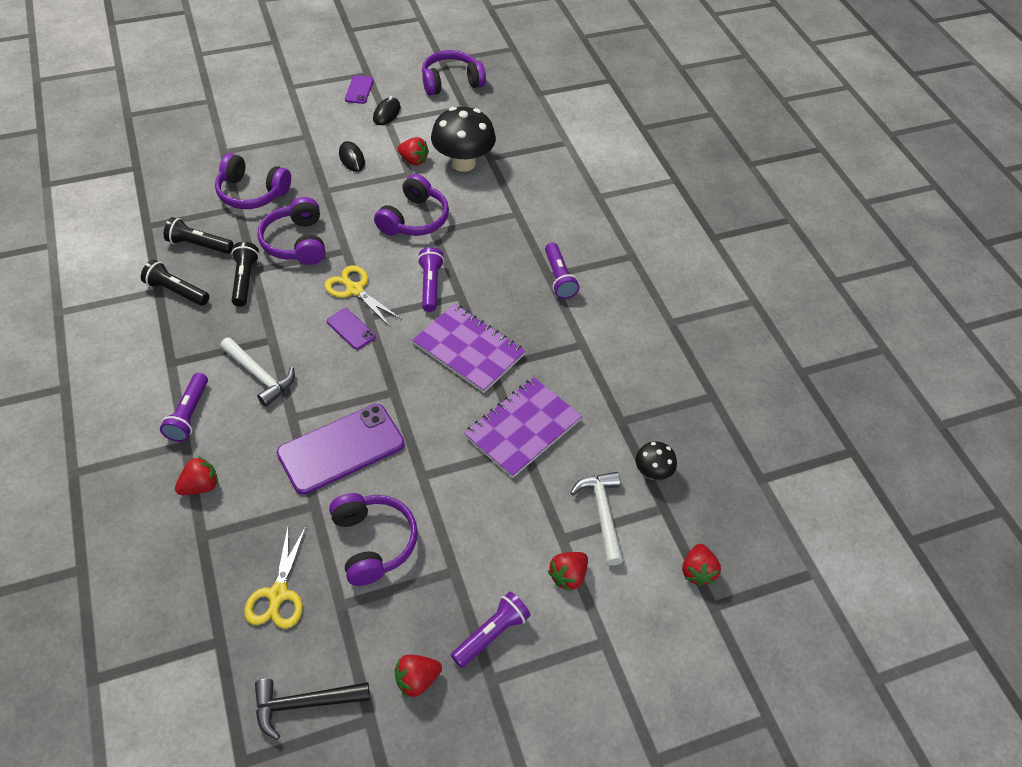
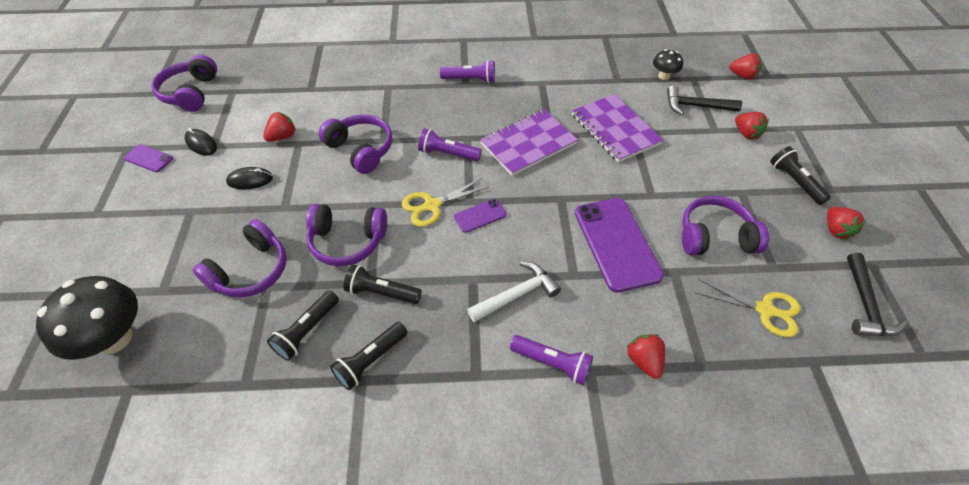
camera: 70 degrees left, 0 degrees up
(463, 163) = (306, 106): black mushroom -> black mushroom (114, 338)
(491, 634) = (794, 182): purple flashlight -> black flashlight
(602, 514) = (696, 106): white hammer -> black hammer

